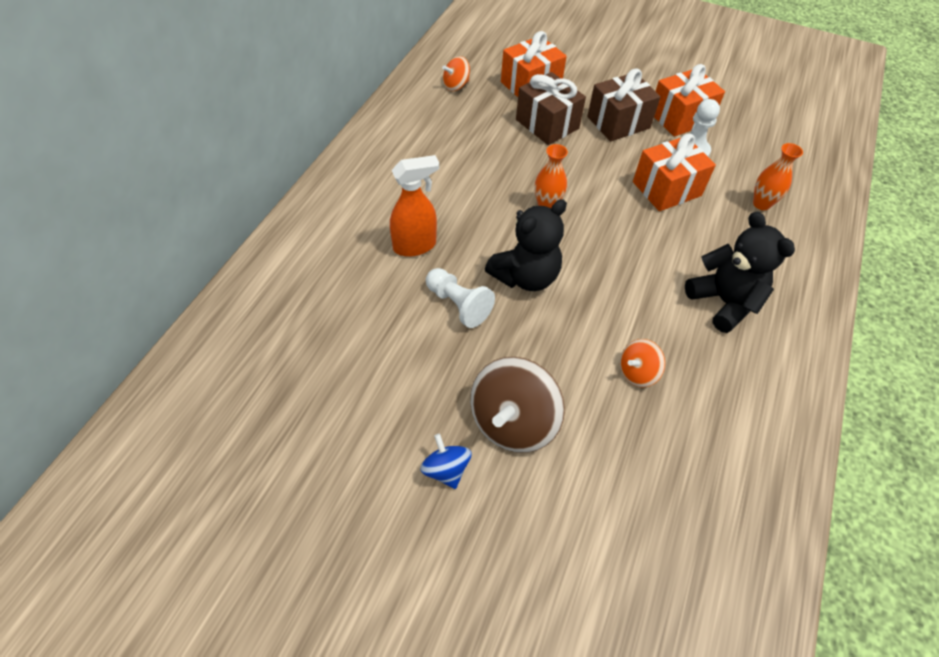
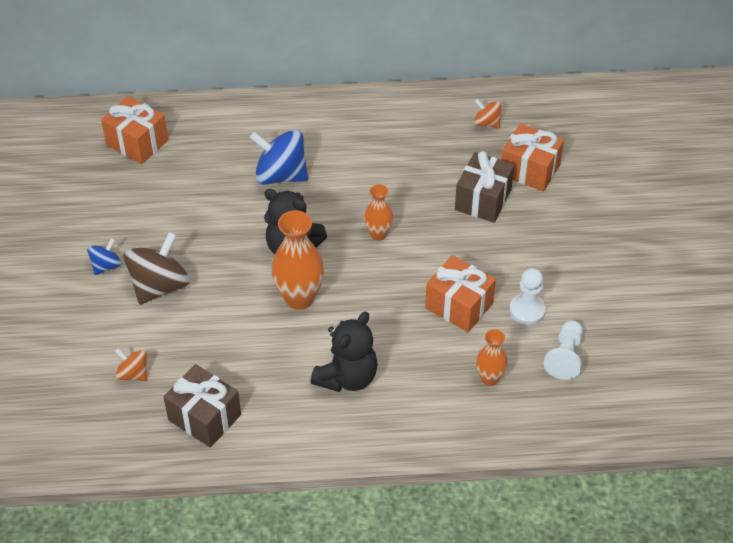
camera: 65 degrees right, 5 degrees down
(415, 246) = (281, 175): orange spray bottle -> blue spinning top
(458, 305) = (241, 221): white pawn -> white pawn (565, 357)
(513, 422) = (159, 286): brown spinning top -> brown spinning top turned 120 degrees clockwise
(599, 298) = (299, 298): none -> orange vase
(618, 122) = (526, 247): brown gift -> brown gift (204, 417)
(637, 372) = (241, 341): orange spinning top -> orange spinning top (133, 374)
(680, 118) = (571, 289): orange gift -> orange gift (137, 143)

